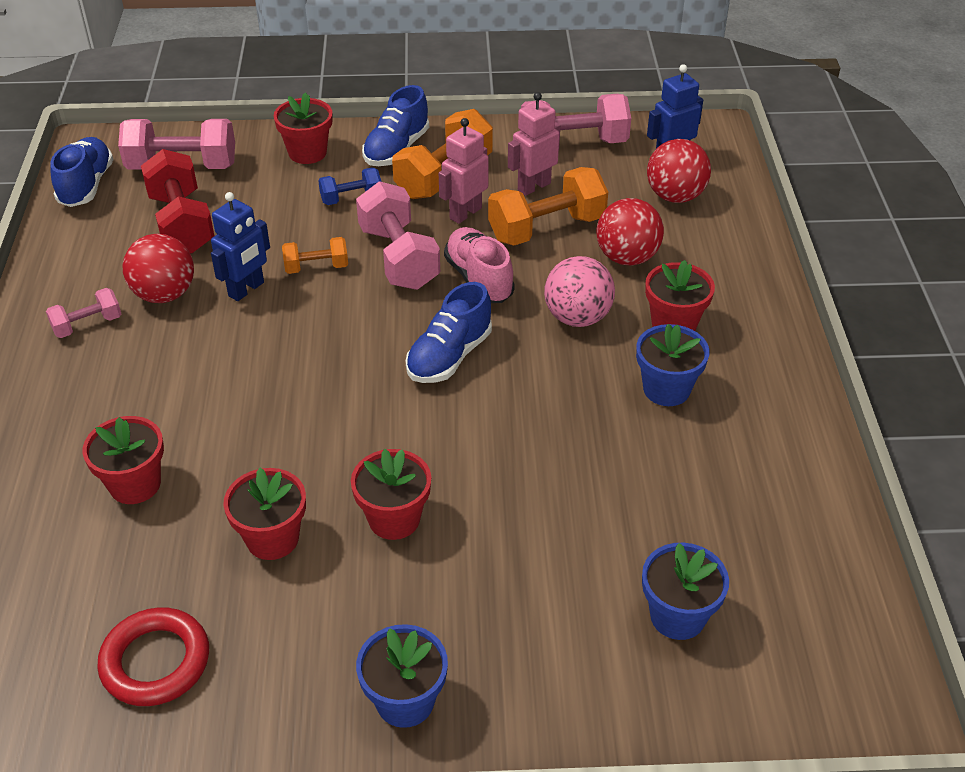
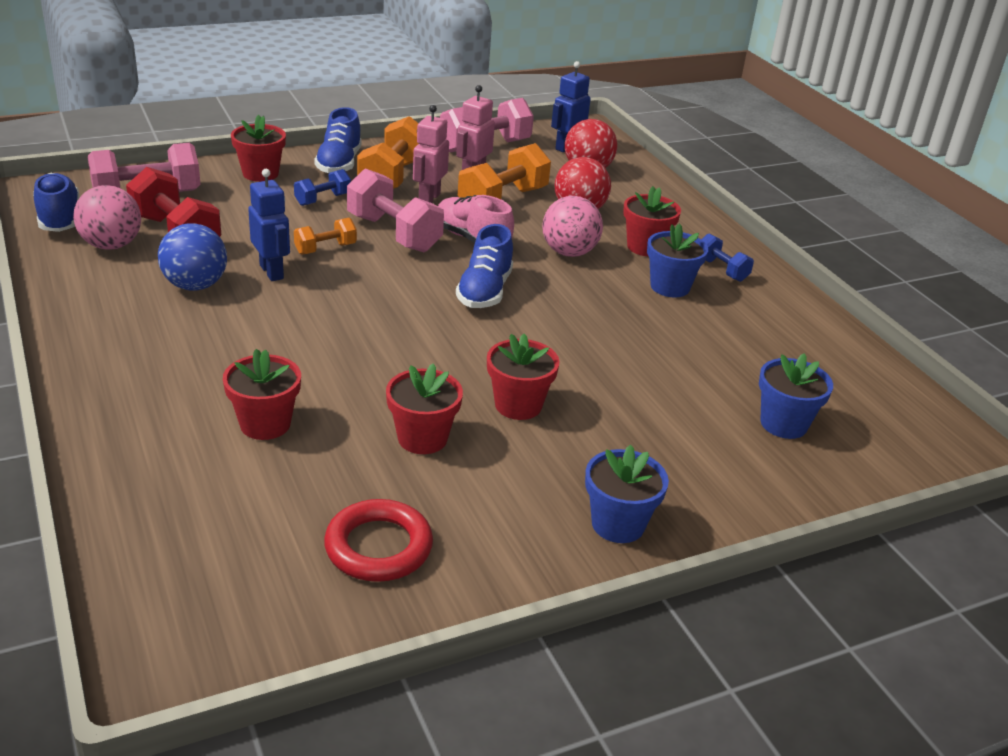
camera: 25 degrees left, 10 degrees down
(87, 325) = (133, 317): pink dumbbell -> none
(115, 228) = (111, 245): none -> pink ball
(164, 294) = (195, 285): red ball -> blue ball
(246, 289) = (272, 272): blue robot -> blue robot turned 45 degrees counterclockwise
(746, 375) = (721, 270): none -> blue dumbbell

